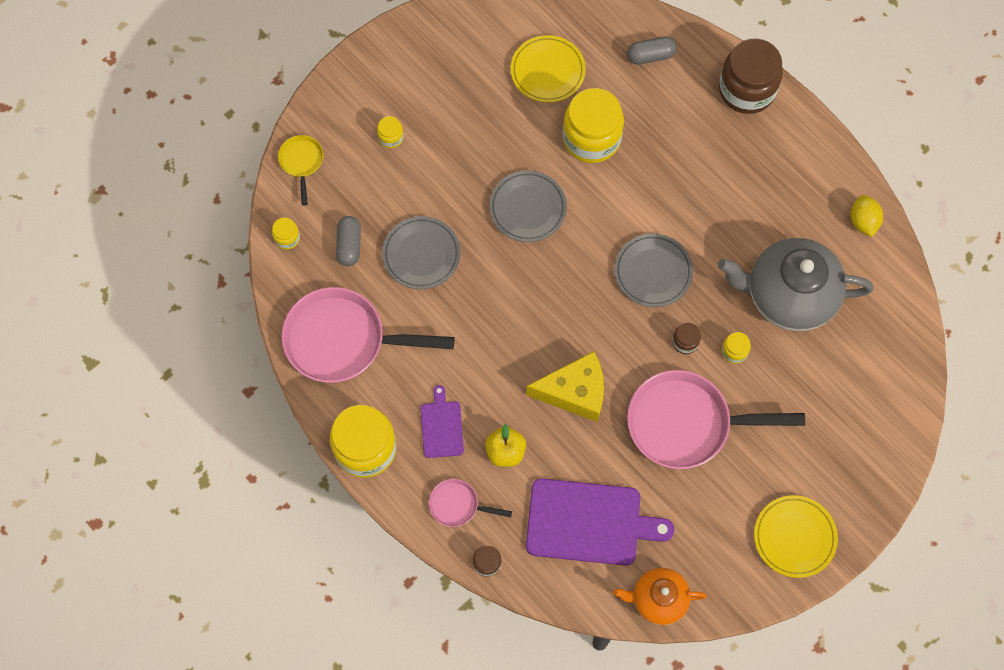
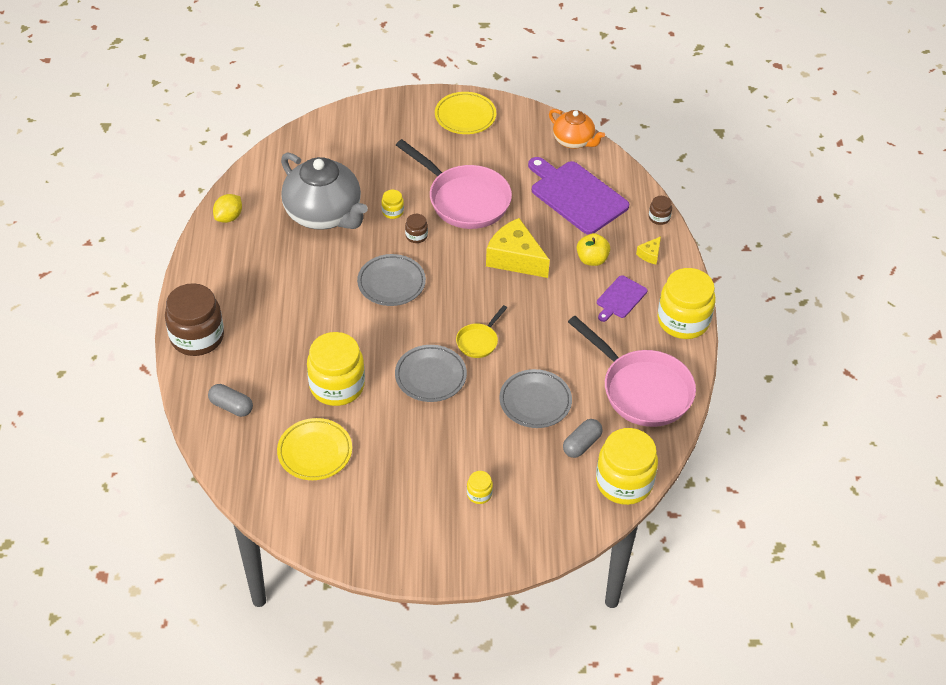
camera: 140 degrees left, 20 degrees down
(287, 238) = (624, 482): yellow jar -> yellow jar, size x2.29
(302, 162) = (564, 527): yellow pan -> yellow pan (478, 341)
(457, 505) = (650, 254): pink pan -> yellow cheese

